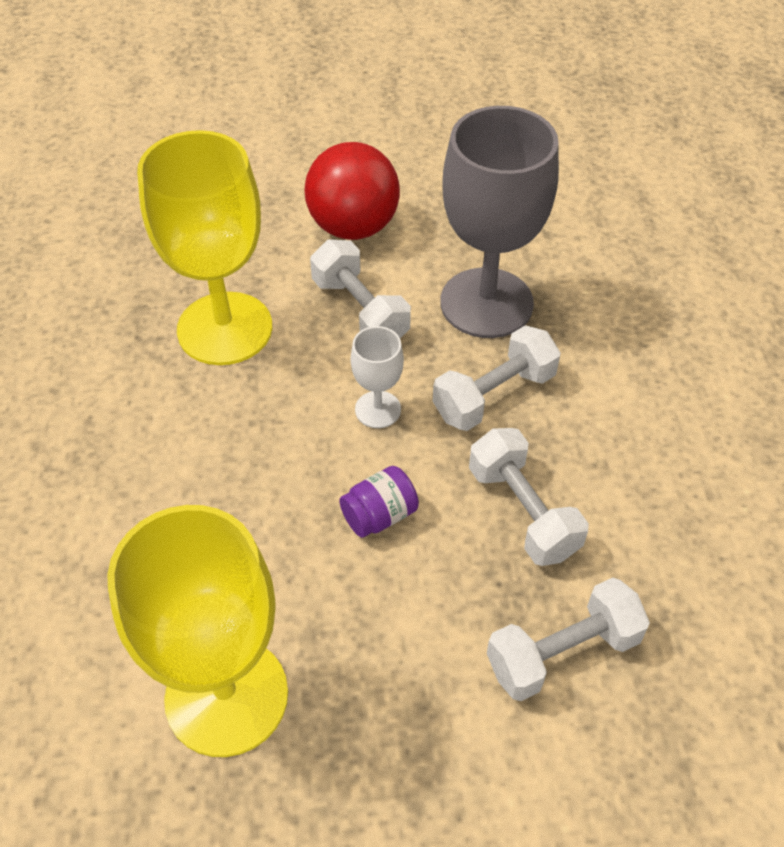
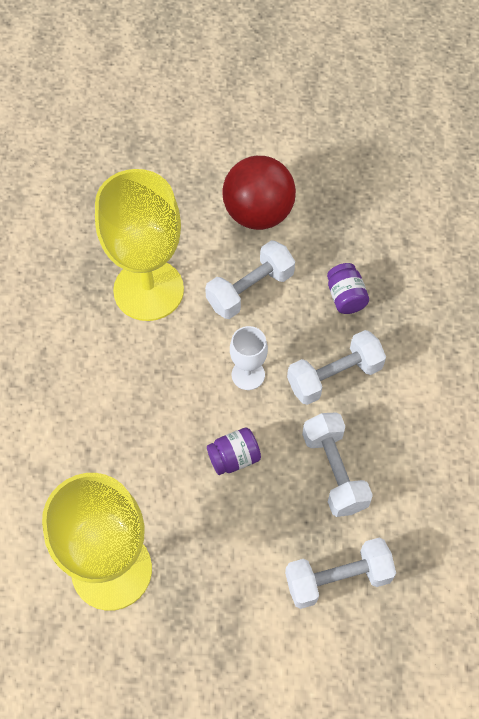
camera: 10 degrees right, 10 degrees up
(360, 311) = (250, 290): white dumbbell -> white dumbbell turned 75 degrees clockwise
(486, 303) = (345, 297): grey goblet -> purple jar

